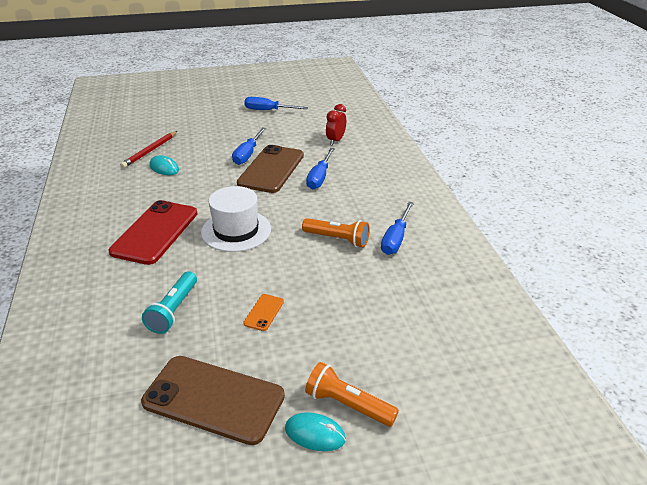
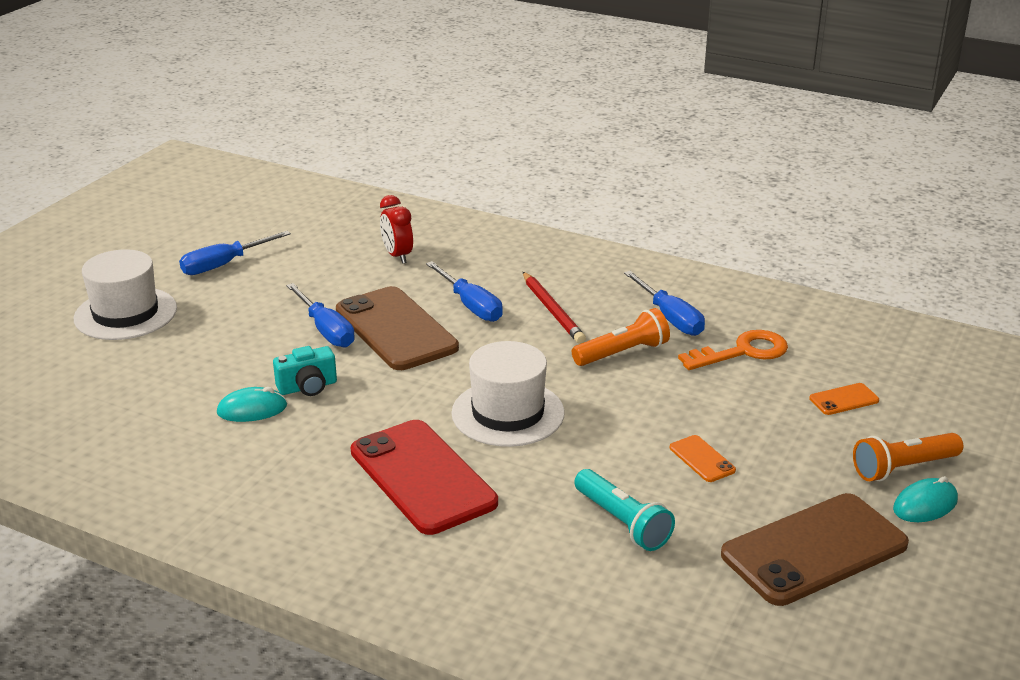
camera: 50 degrees left, 5 degrees down
(150, 151) = (176, 404): red pencil -> red pencil (552, 311)
(196, 172) = (308, 387): none -> turquoise camera
(203, 111) = (125, 313): none -> white hat
(396, 279) = (743, 352): none -> orange key
(397, 343) = (843, 399): none -> orange phone

